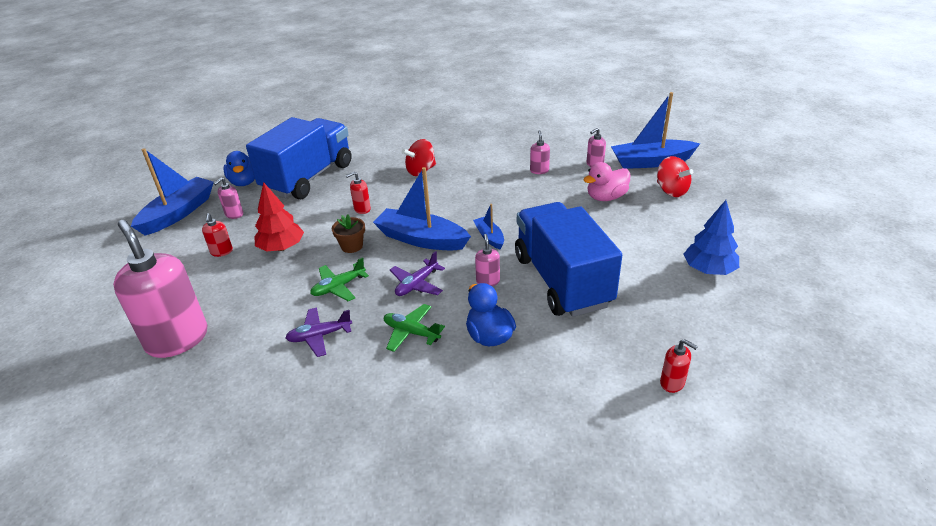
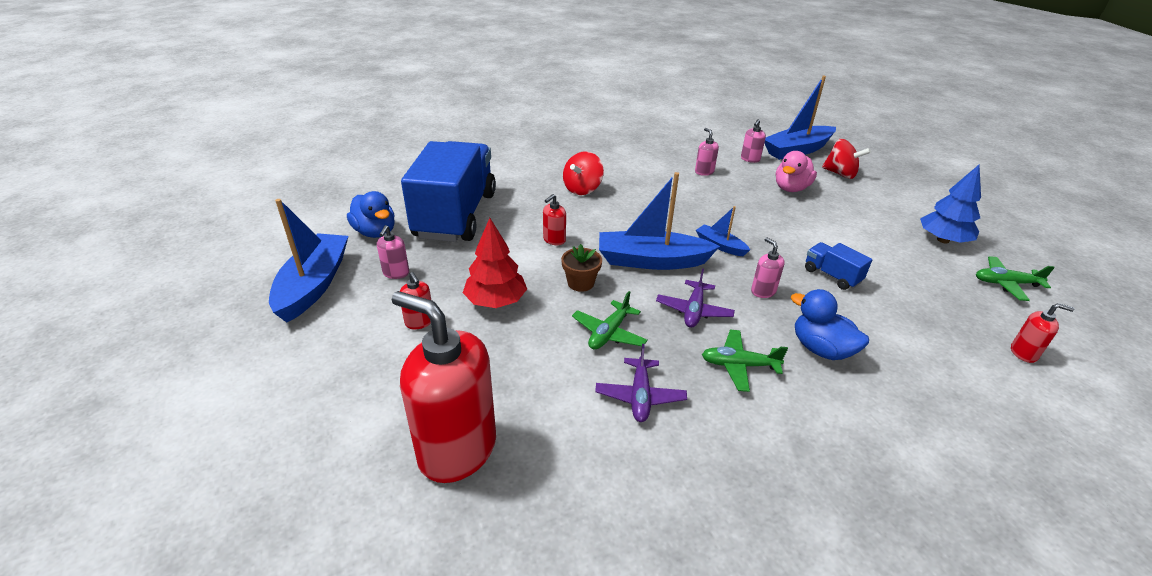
camera: 25 degrees left, 0 degrees up
(177, 339) = (457, 449): pink soap dispenser -> red soap dispenser
(319, 336) = (640, 396): purple plane -> purple plane turned 45 degrees counterclockwise
(562, 280) = (831, 276): blue truck -> blue truck, size x0.40
(728, 321) = (1005, 283): none -> green plane

